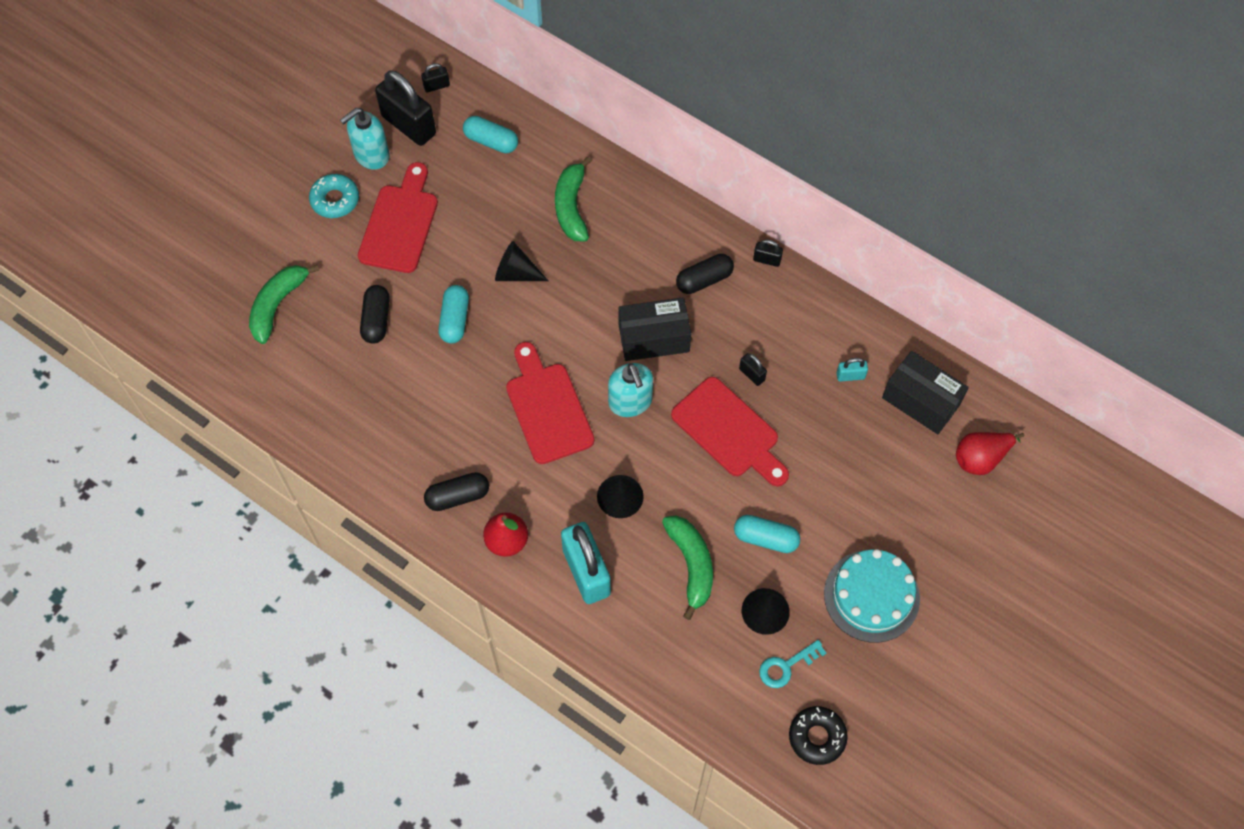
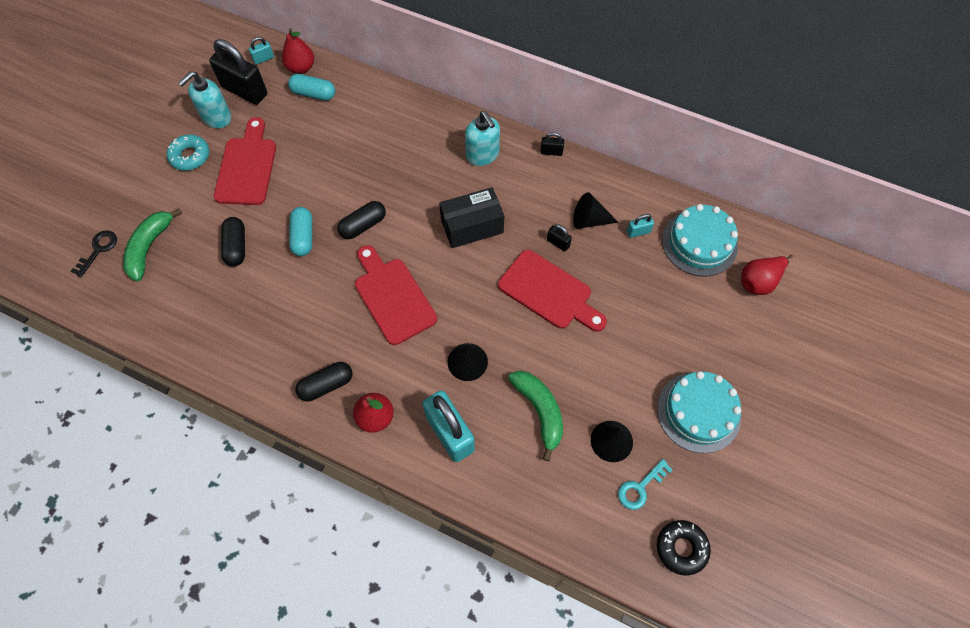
camera: 10 degrees left, 0 degrees up
(219, 299) = (98, 250): none -> black key
(436, 86) = (263, 59): black padlock -> turquoise padlock
(480, 105) = (301, 68): none -> red pear
(515, 273) = (349, 192): black cone -> black cone (589, 220)
(571, 207) = (386, 134): green banana -> none
(630, 402) = (462, 281): turquoise soap dispenser -> turquoise soap dispenser (482, 155)
(704, 280) = (504, 174): black capsule -> black capsule (363, 225)
(765, 538) = (598, 377): turquoise capsule -> none
(921, 401) = (699, 243): black box -> turquoise cake

